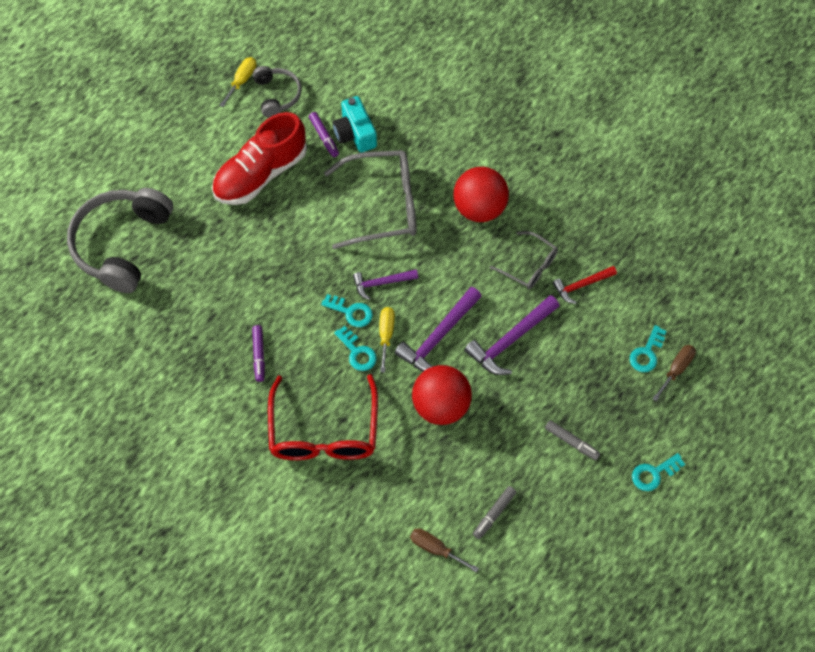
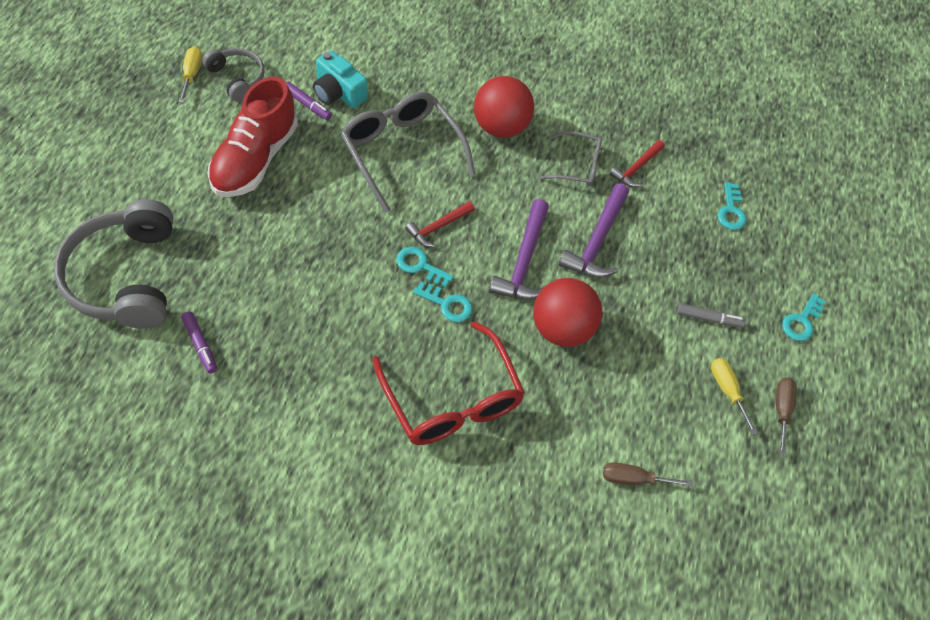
camera: 30 degrees left, 5 degrees down
(259, 355) = (340, 343): purple marker -> purple marker (200, 345)
(351, 312) = (420, 266): turquoise key -> turquoise key turned 150 degrees counterclockwise
(381, 283) = (438, 227): purple hammer -> red hammer
(383, 205) = (401, 152): grey glasses -> grey glasses turned 90 degrees counterclockwise
(386, 335) = (468, 277): yellow screwdriver -> yellow screwdriver (727, 390)
(494, 514) = (673, 419): grey marker -> none
(676, 369) = (766, 217): brown screwdriver -> brown screwdriver (781, 410)

